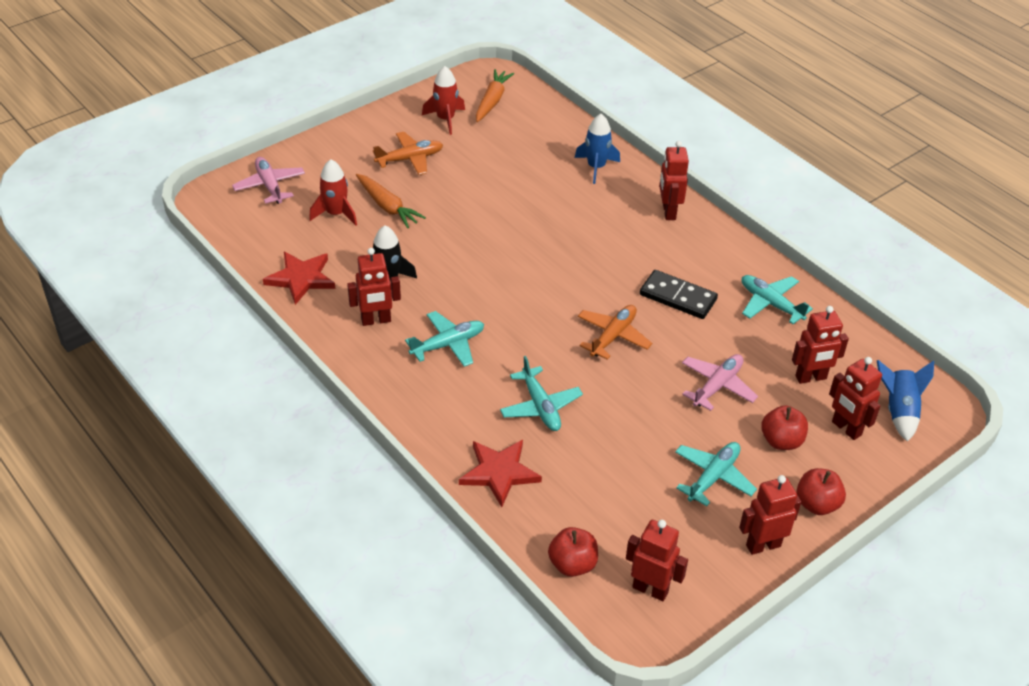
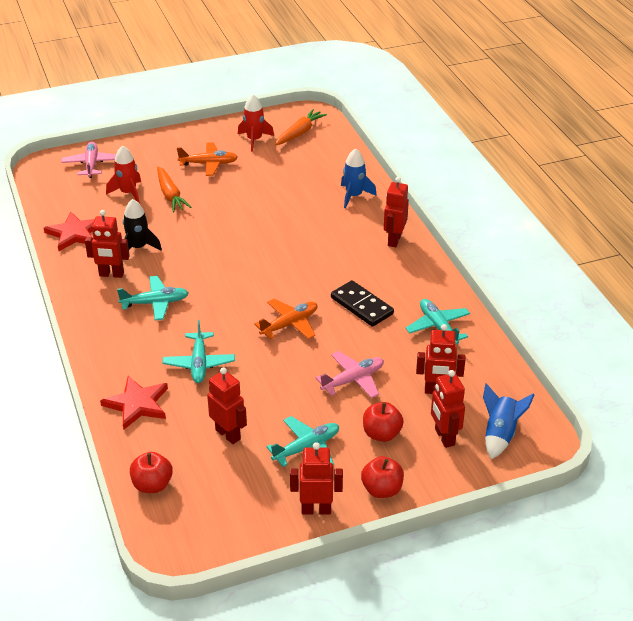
camera: 20 degrees right, 5 degrees down
(650, 589) = (202, 519): red robot -> red robot (228, 434)

